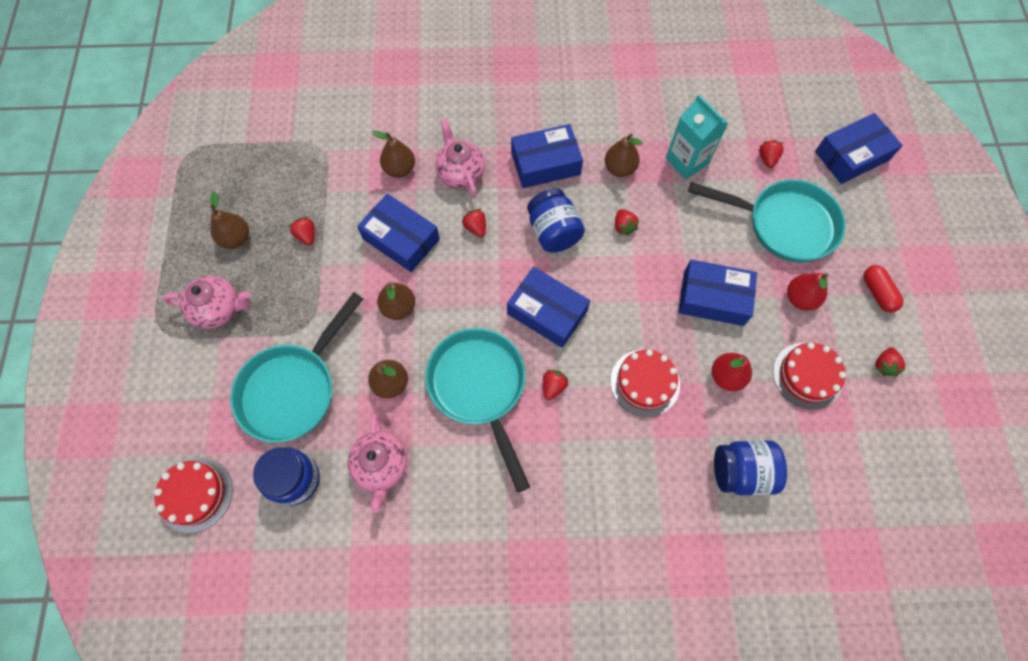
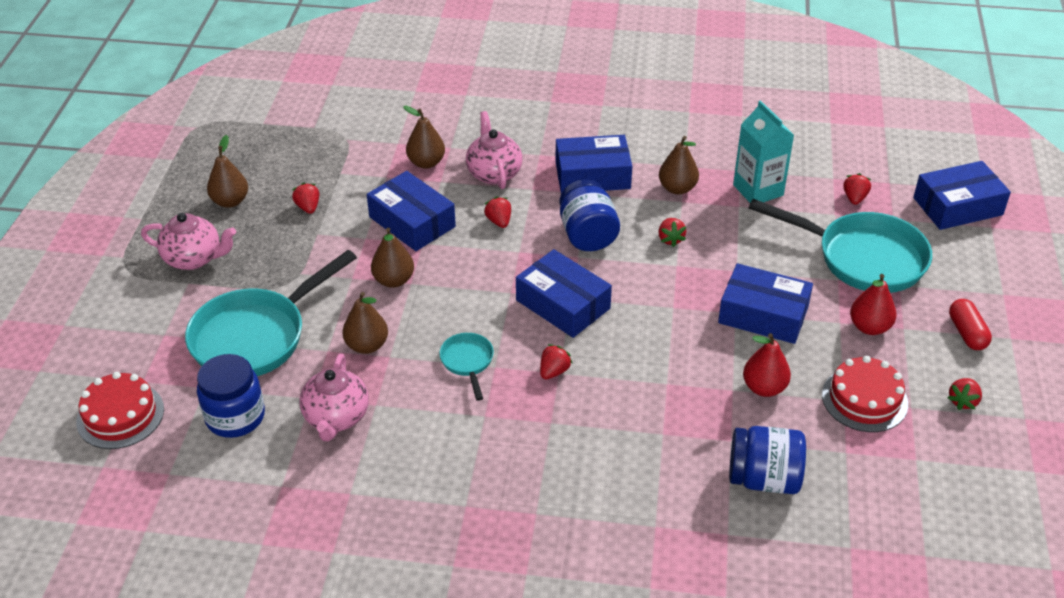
camera: 10 degrees right, 25 degrees down
(479, 388) = (467, 362): turquoise pan -> turquoise pan, size x0.47
(645, 382) = (664, 381): red cake -> none

